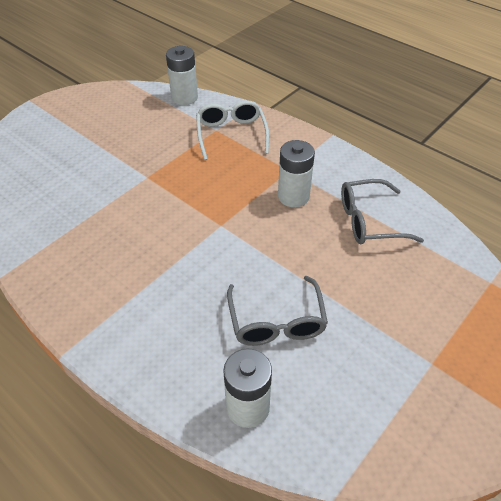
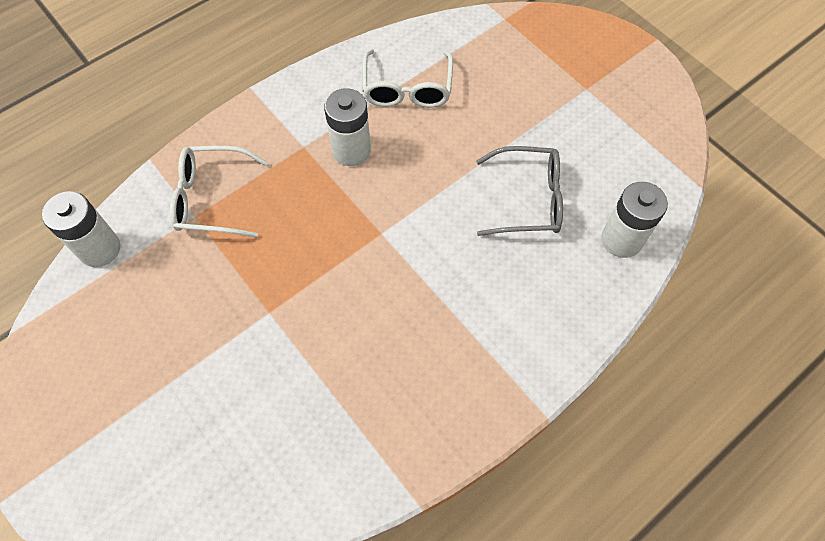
camera: 80 degrees left, 15 degrees up
(370, 221) = (407, 88): grey glasses -> white glasses

